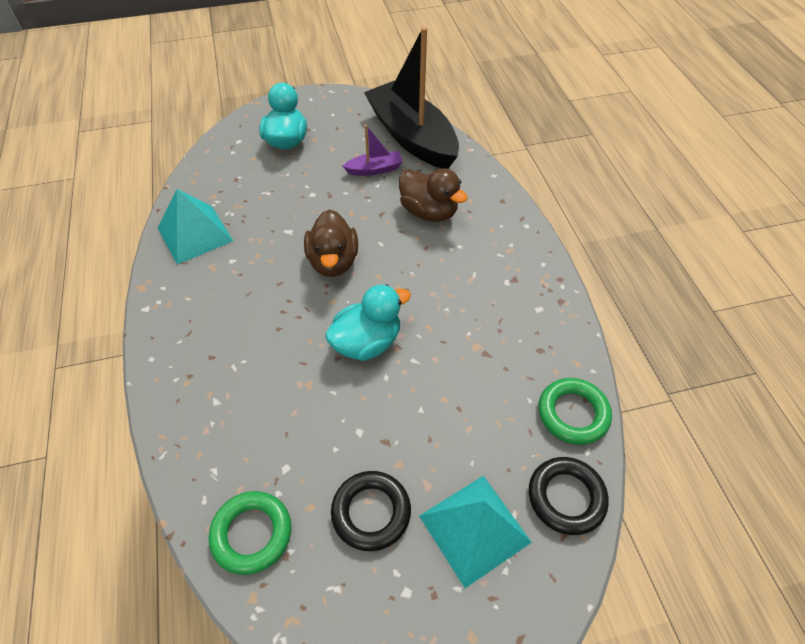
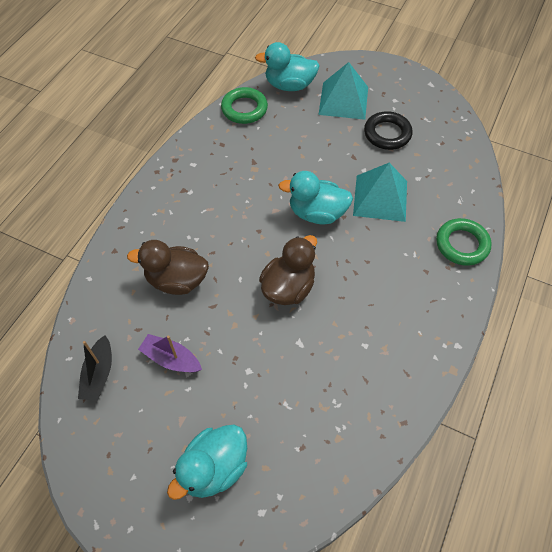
camera: 140 degrees left, 5 degrees up
(195, 234) = (381, 399): turquoise pyramid -> turquoise pyramid (380, 198)
(252, 534) = (454, 161): green ring -> green ring (462, 244)
(412, 137) = (99, 374): black boat -> black boat, size x0.43
(429, 212) = (177, 280): brown duck -> brown duck turned 75 degrees counterclockwise
(566, 497) = (289, 85): black ring -> turquoise duck

